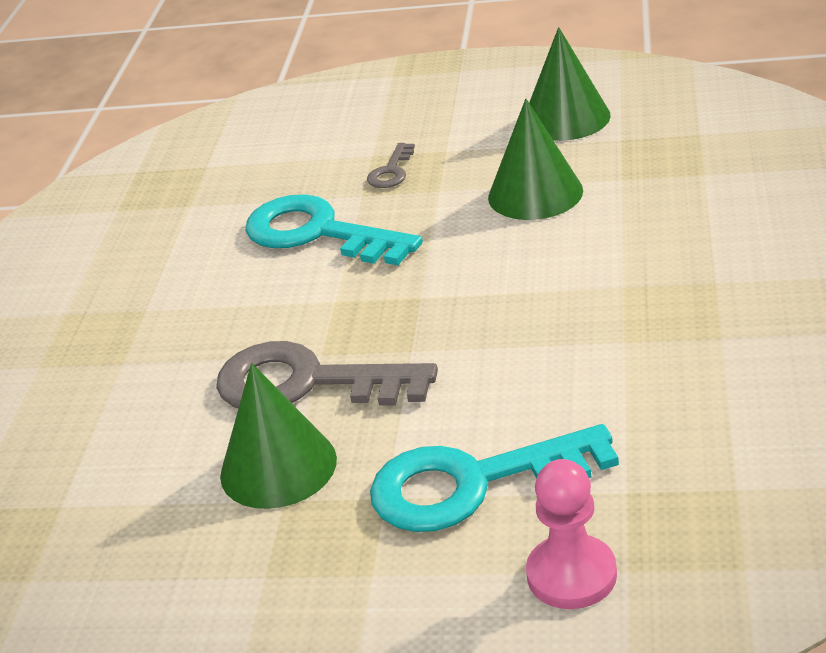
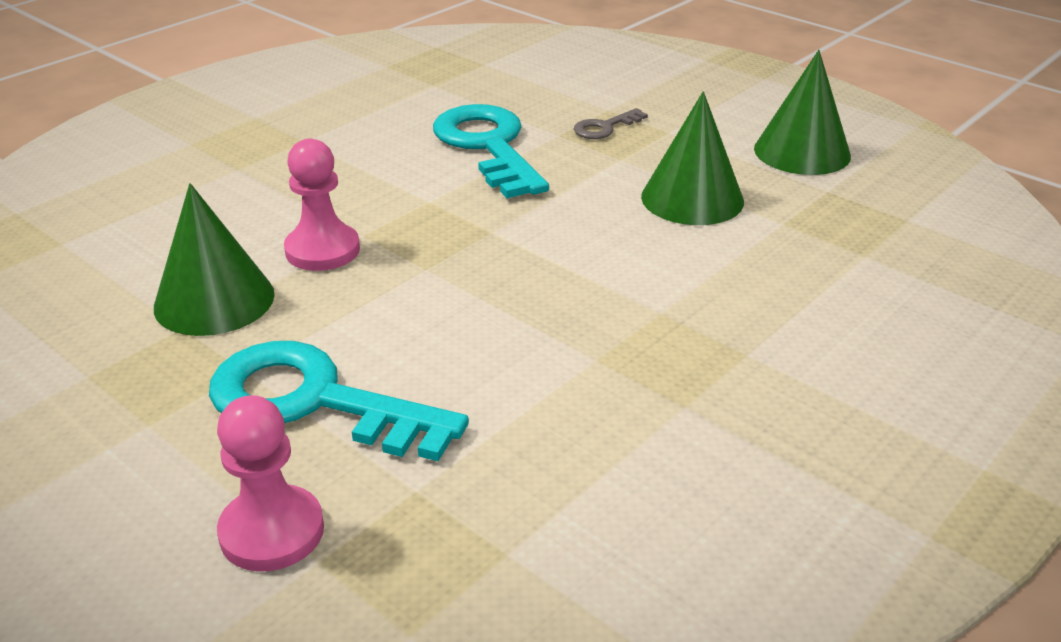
camera: 30 degrees right, 0 degrees up
(307, 383) = (322, 250): grey key -> pink pawn

